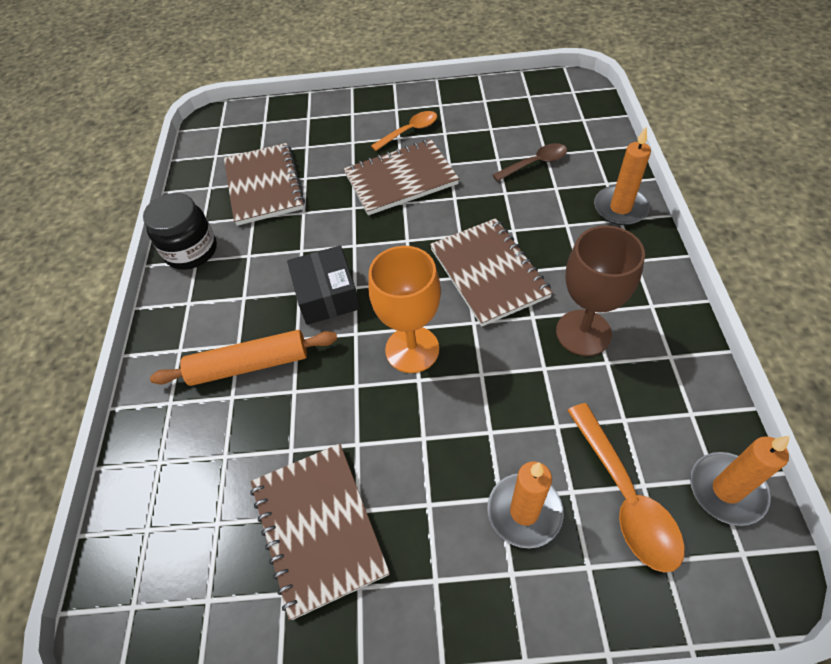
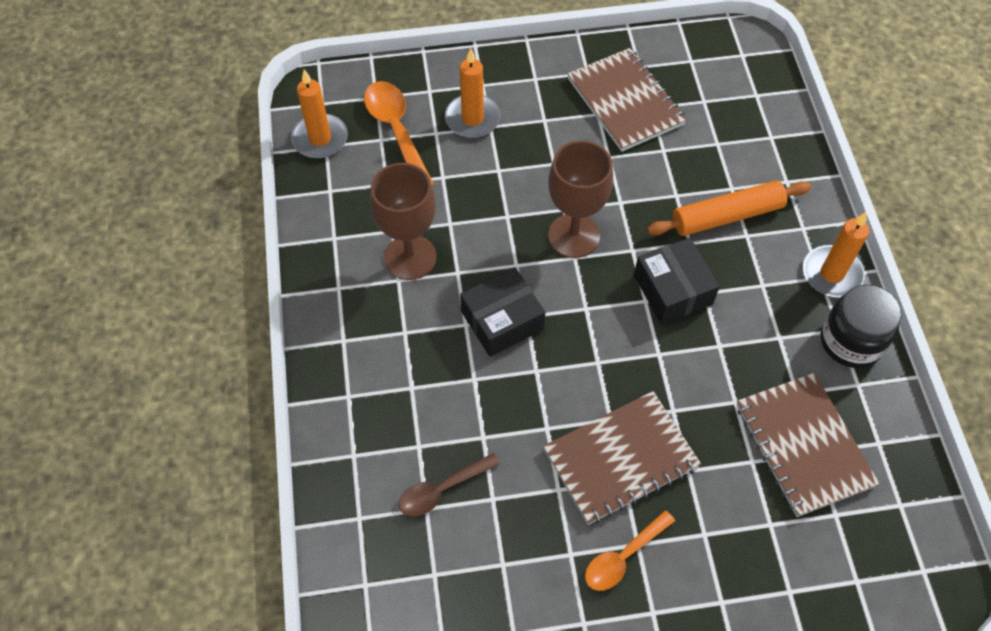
camera: 170 degrees right, 5 degrees up
(412, 349) = (574, 236): orange goblet -> brown goblet
(488, 273) = (502, 320): brown notebook -> black box
(620, 208) = (345, 413): orange candle -> orange candle (831, 274)

